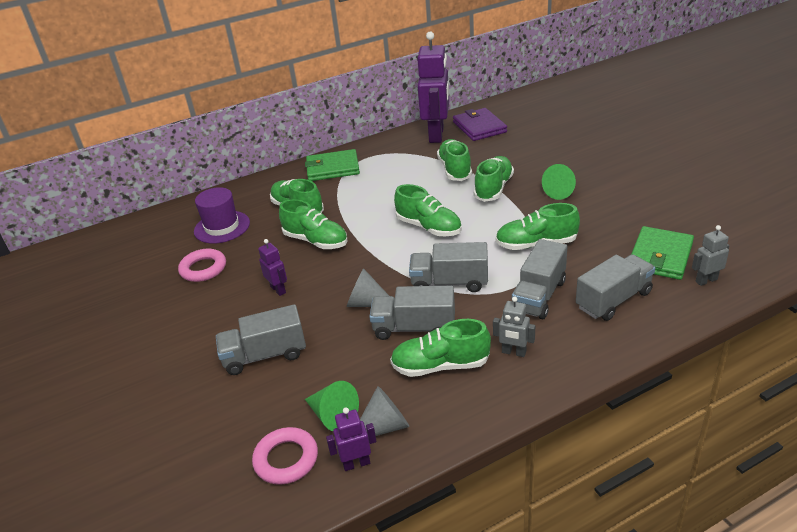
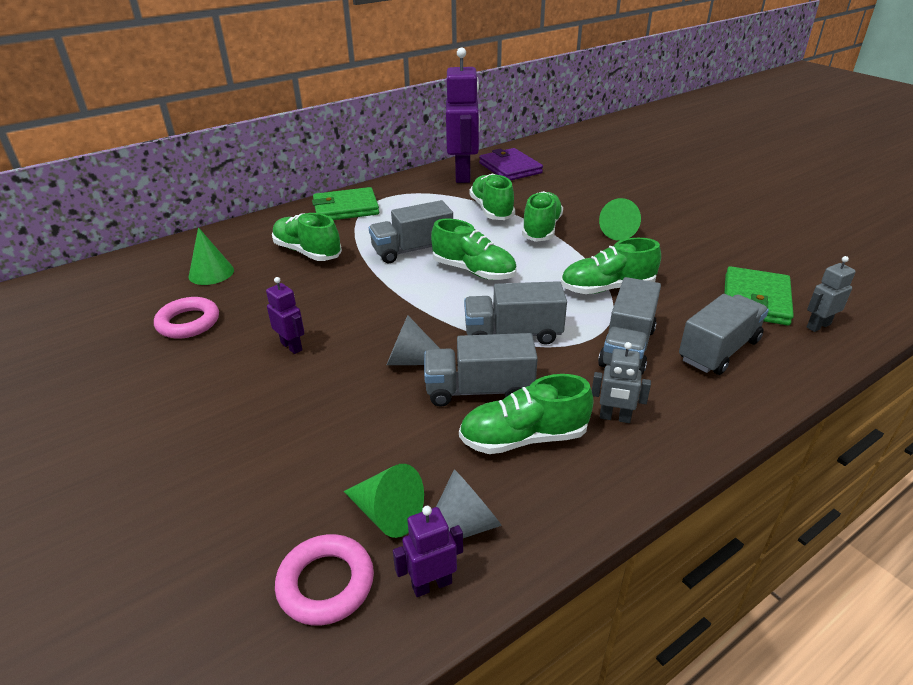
camera: 10 degrees left, 0 degrees up
(222, 227) = (211, 273): purple hat -> green cone
(265, 355) = (280, 432): grey truck -> grey truck (412, 250)
(316, 241) = (335, 288): green shoe -> none

